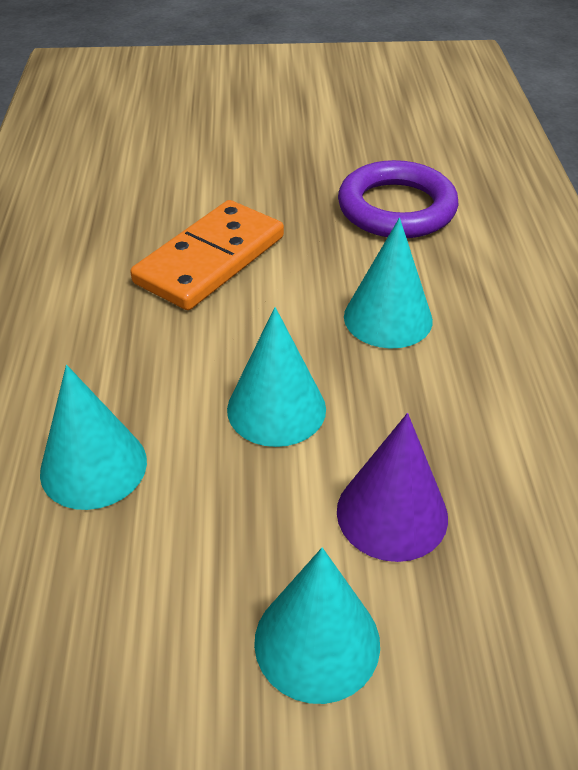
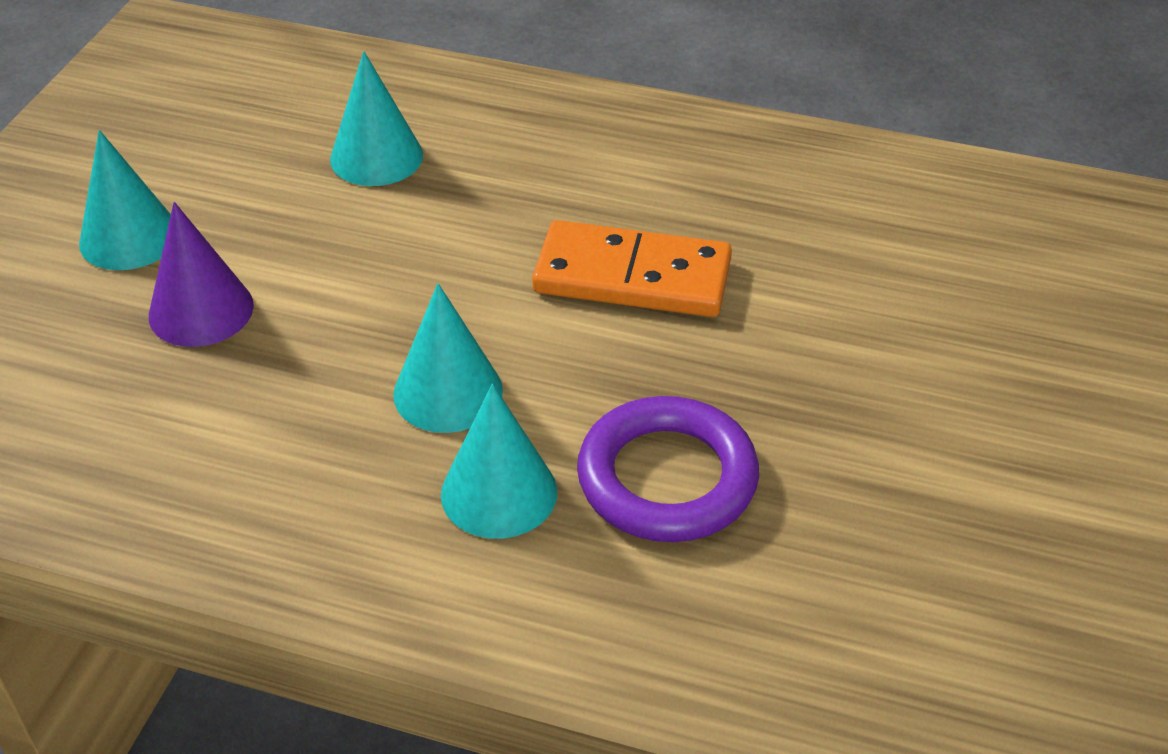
camera: 110 degrees right, 0 degrees up
(210, 260) = (632, 277): orange domino -> orange domino turned 45 degrees counterclockwise
(276, 408) = (369, 272): turquoise cone -> turquoise cone (499, 492)

